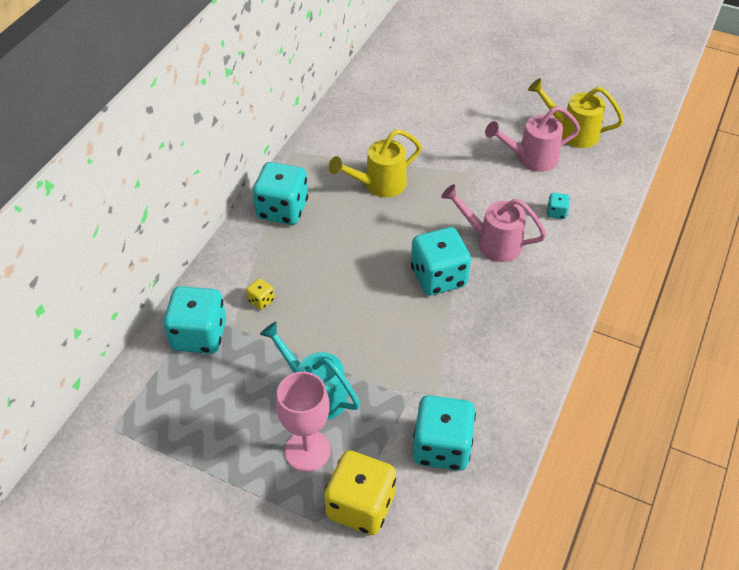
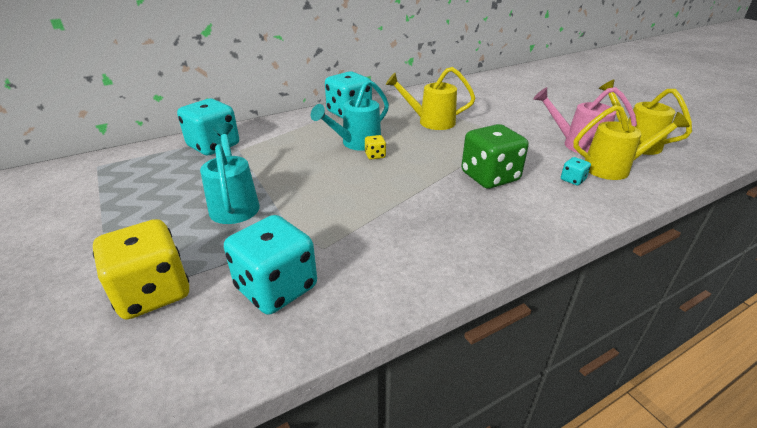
camera: 35 degrees right, 15 degrees down
(261, 300) = (274, 145): yellow dice -> yellow dice (375, 155)
(307, 450) = (177, 234): pink goblet -> none
(340, 256) = (357, 143): none -> turquoise watering can
(438, 277) = (417, 179): turquoise dice -> none
(493, 243) = (490, 177): pink watering can -> green dice
(577, 180) = (613, 168): none -> yellow watering can

